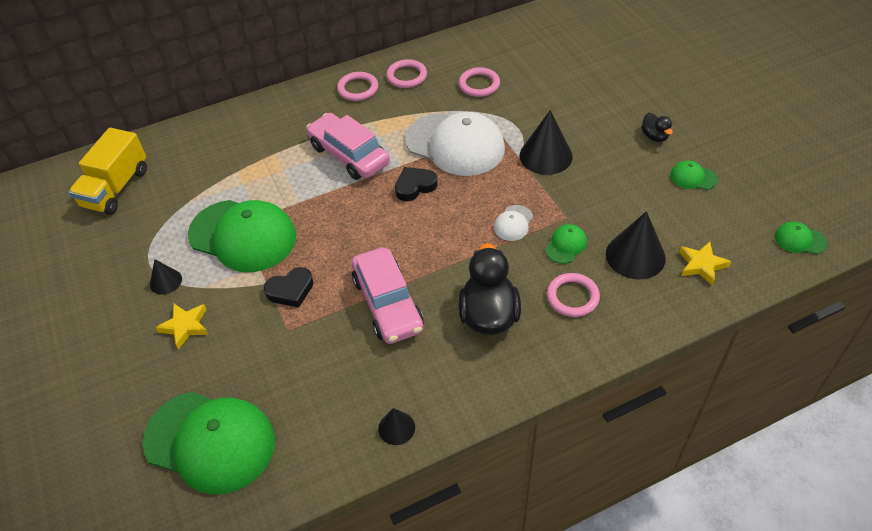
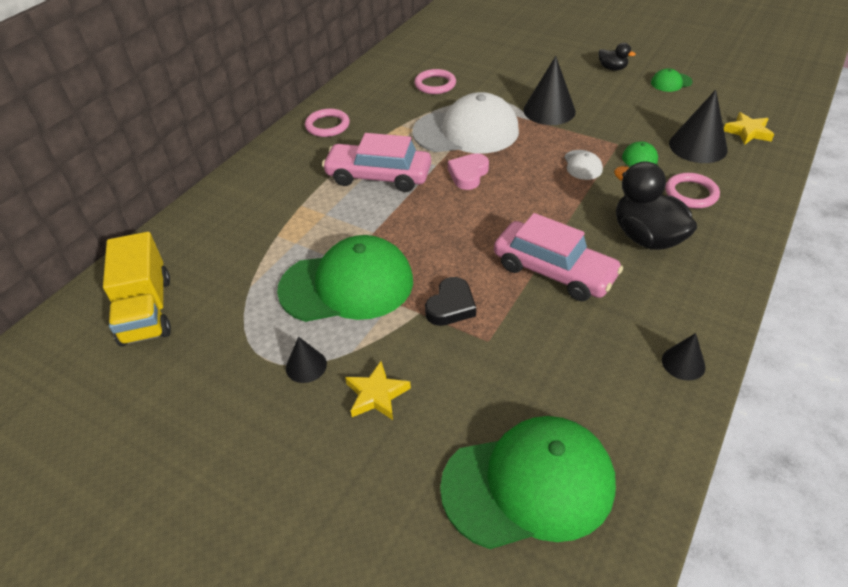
camera: 35 degrees left, 5 degrees down
(407, 76) = (363, 101): pink ring -> none
(415, 186) = (468, 174): black heart -> pink heart
(799, 240) = (785, 90): green cap -> none

